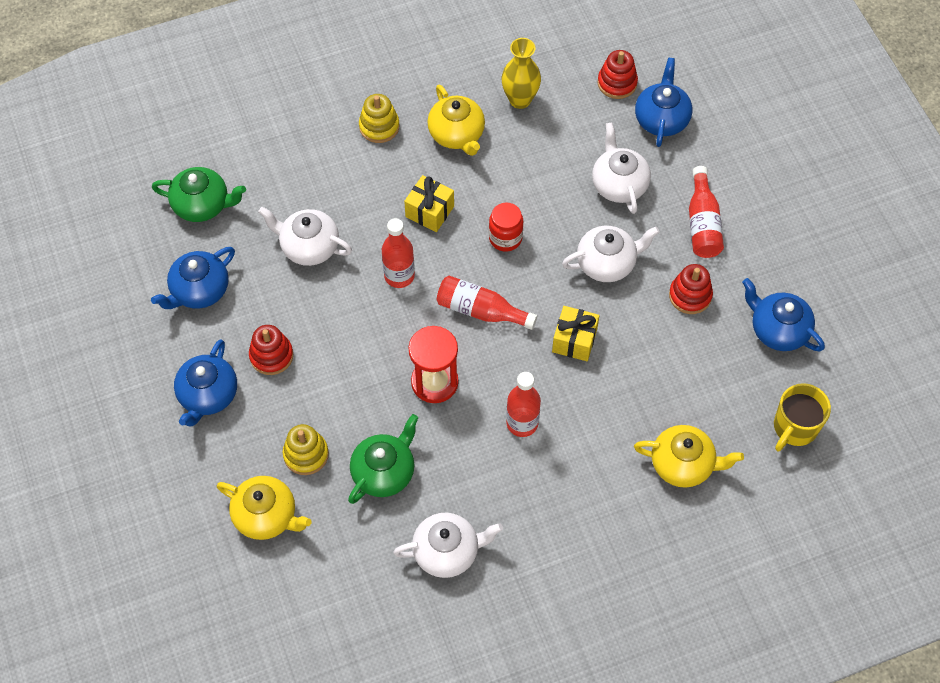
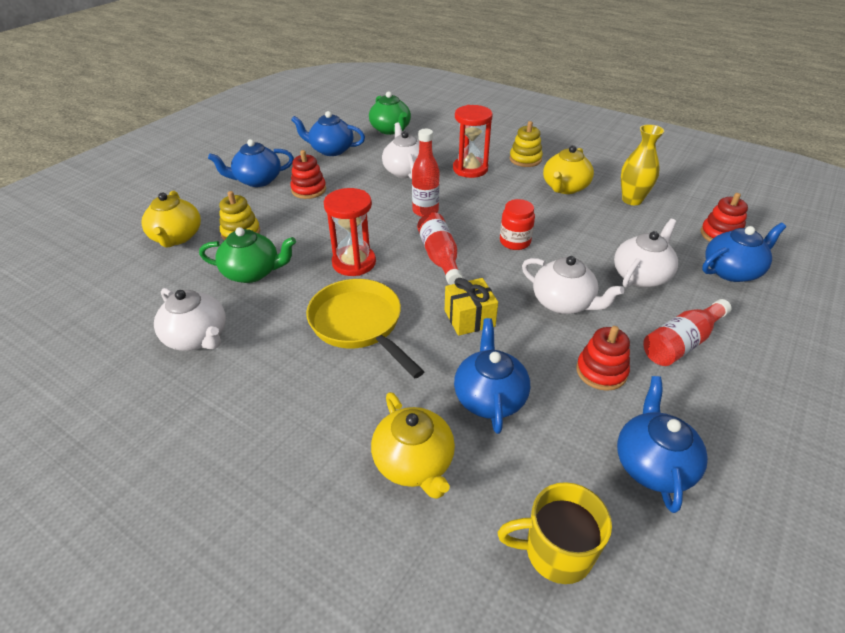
camera: 55 degrees right, 20 degrees down
(356, 187) = (470, 169): none -> red hourglass
(429, 211) = (491, 202): yellow gift -> none
(522, 423) = (359, 324): red bottle -> yellow pan
(662, 382) = (489, 397): none -> blue teapot

